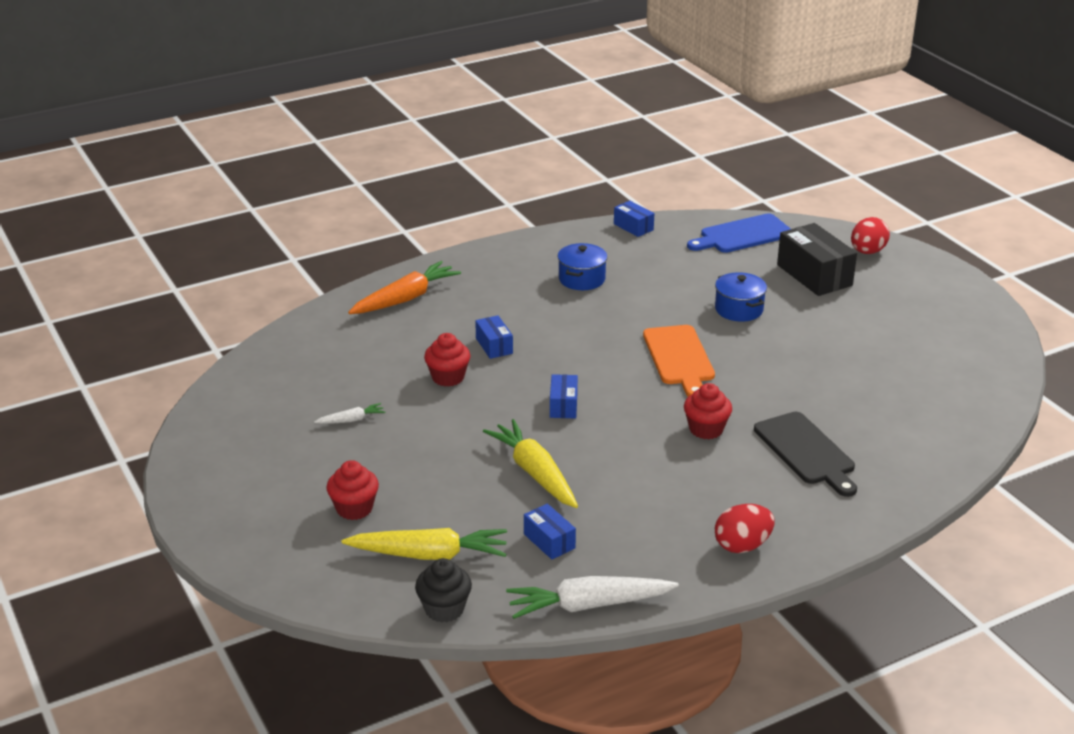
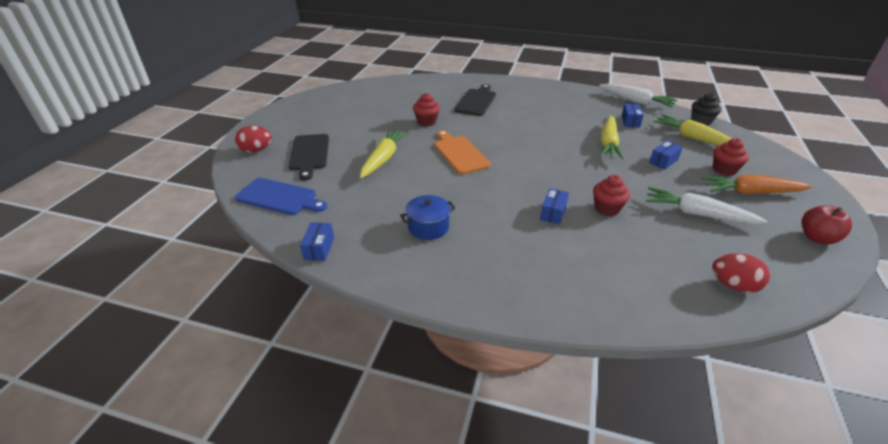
camera: 135 degrees left, 5 degrees up
(214, 455) = (817, 238): none -> red apple
(351, 420) = (698, 214): white carrot -> white carrot, size x2.05
(405, 299) = (579, 290): orange carrot -> orange carrot (751, 192)
(563, 405) = (555, 162): blue box -> blue box (663, 161)
(679, 358) = (460, 153): orange cutting board -> orange cutting board turned 60 degrees counterclockwise
(706, 429) = (502, 124): red cupcake -> red cupcake (426, 122)
(739, 309) = (383, 159): blue pot -> yellow carrot
(742, 546) = (552, 92): red egg -> red egg (733, 285)
(814, 275) = (309, 154): black box -> black cutting board

